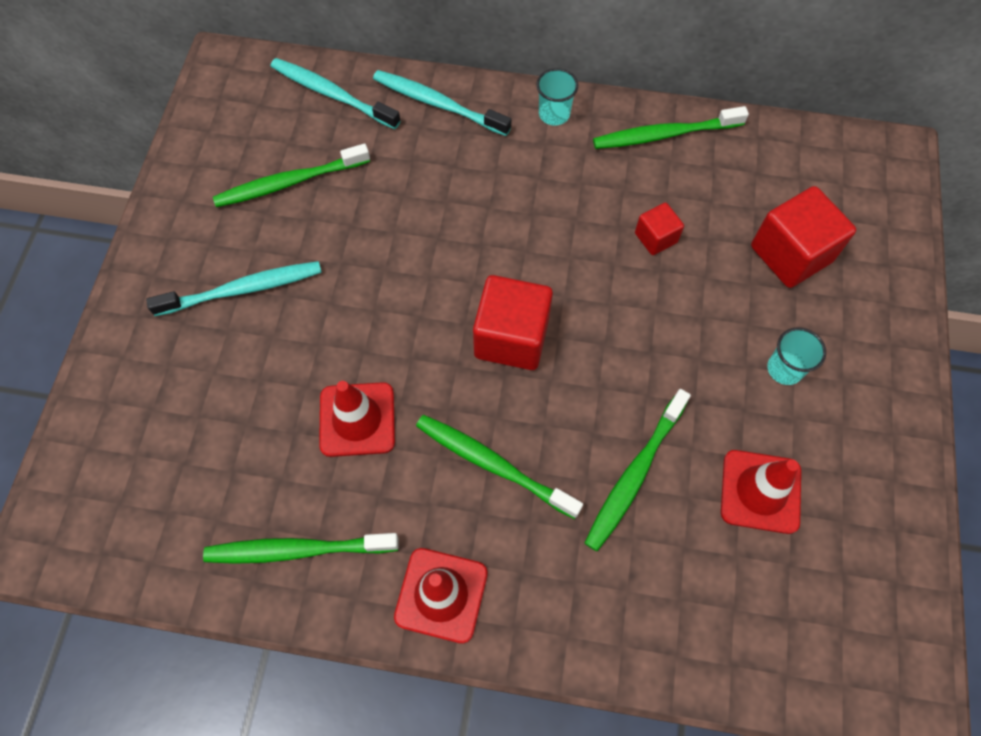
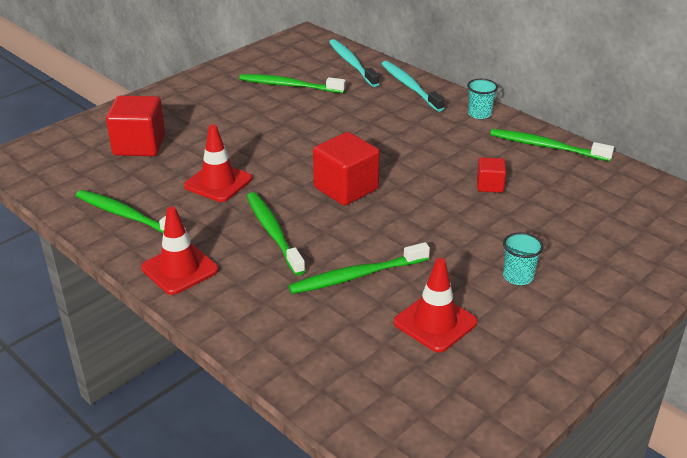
camera: 35 degrees right, 30 degrees down
(243, 289) = (217, 113): turquoise toothbrush -> none
(791, 254) = (582, 229): red cube -> red cube (139, 145)

